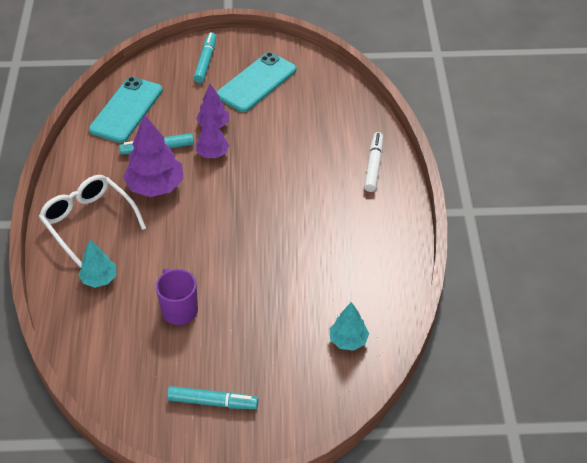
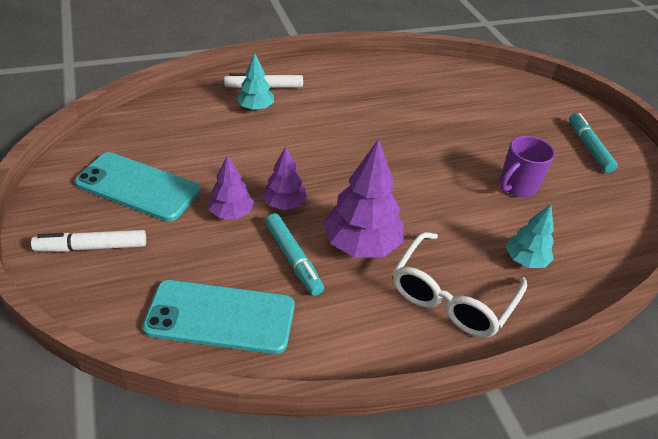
camera: 110 degrees left, 5 degrees down
(206, 61) = (92, 247): turquoise marker -> white marker
(348, 340) = (473, 85): turquoise tree -> turquoise tree (256, 108)

